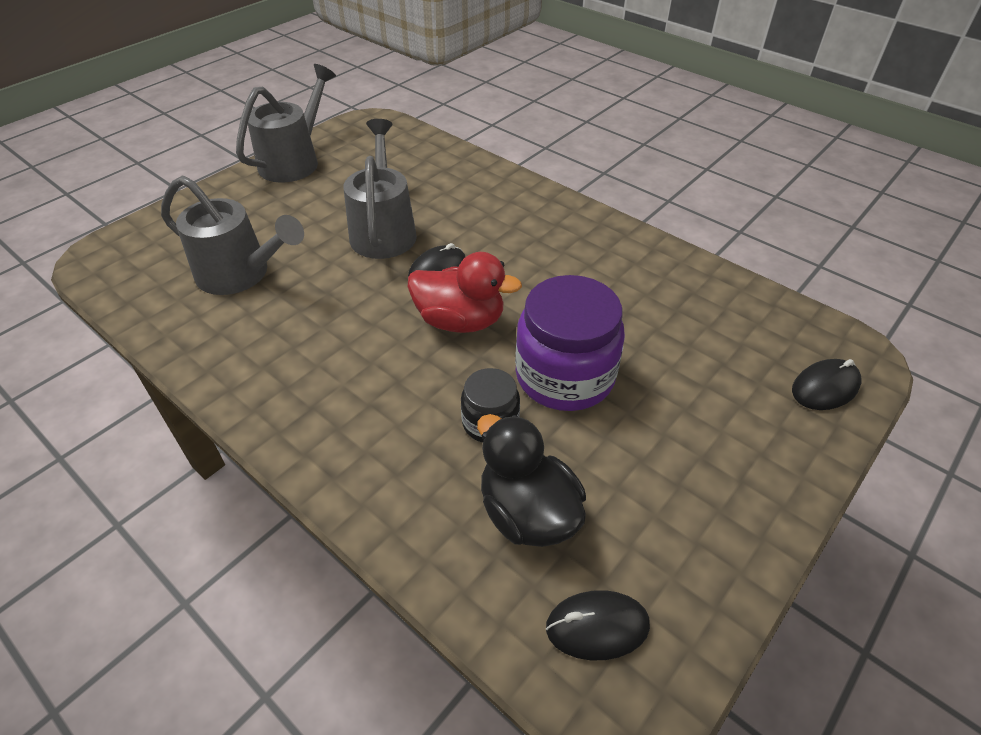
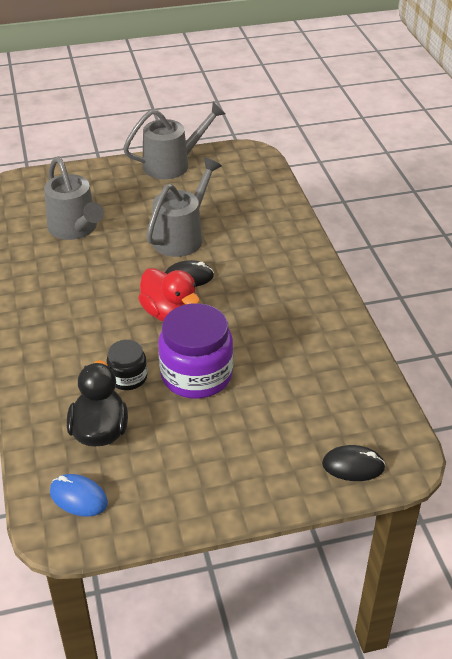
camera: 35 degrees right, 5 degrees down
(597, 626) = (78, 497): black mouse -> blue mouse

